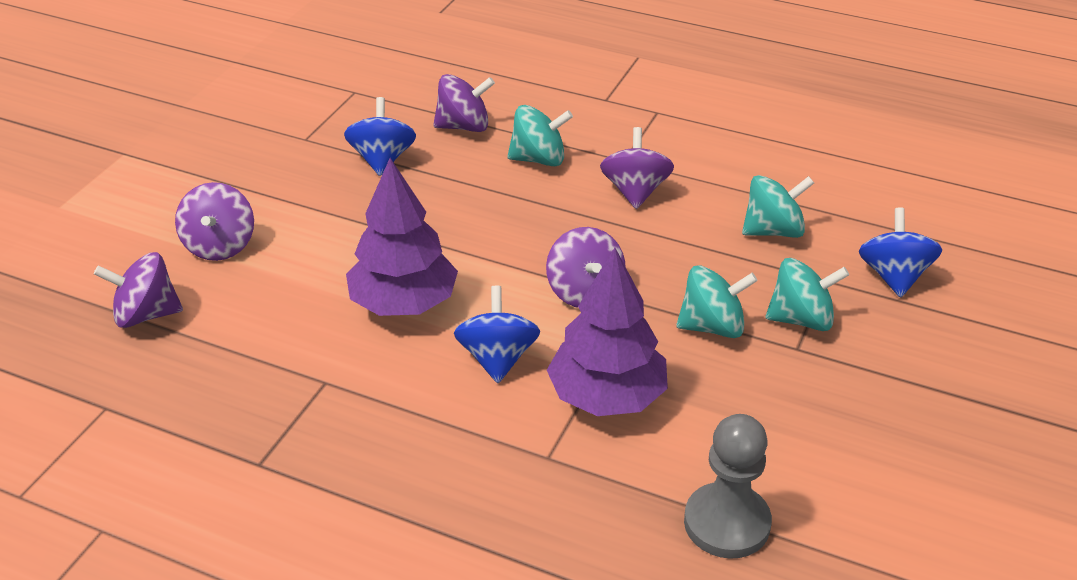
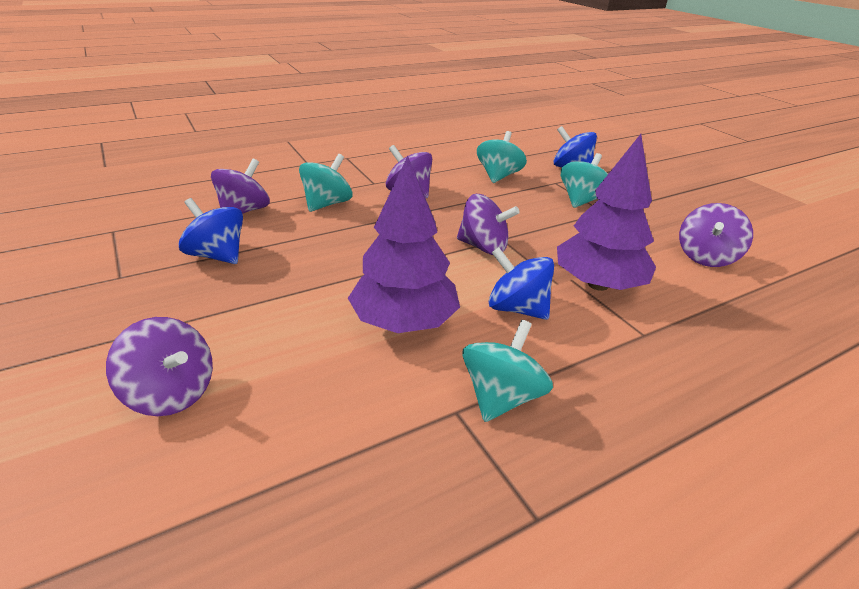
camera: 55 degrees left, 5 degrees down
(146, 314) = (192, 509): purple spinning top -> purple spinning top (706, 257)
(712, 326) = (562, 224): turquoise spinning top -> turquoise spinning top (501, 397)
(726, 523) = (750, 296): grey pawn -> none

